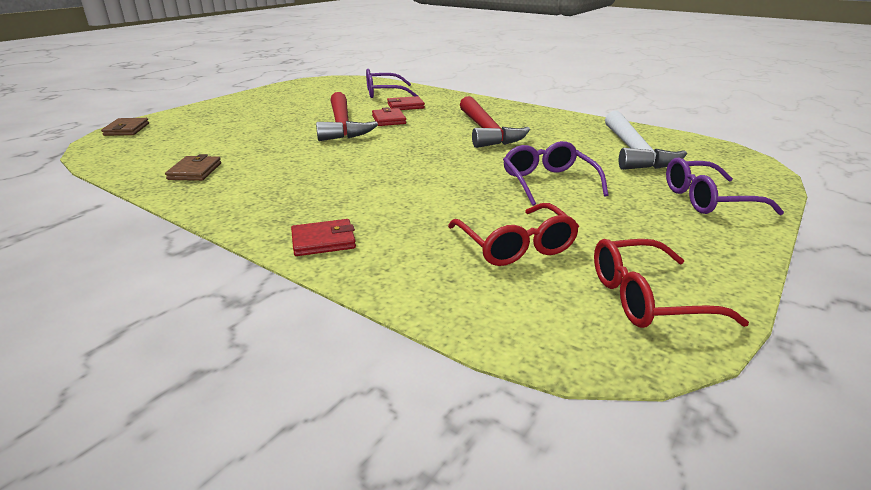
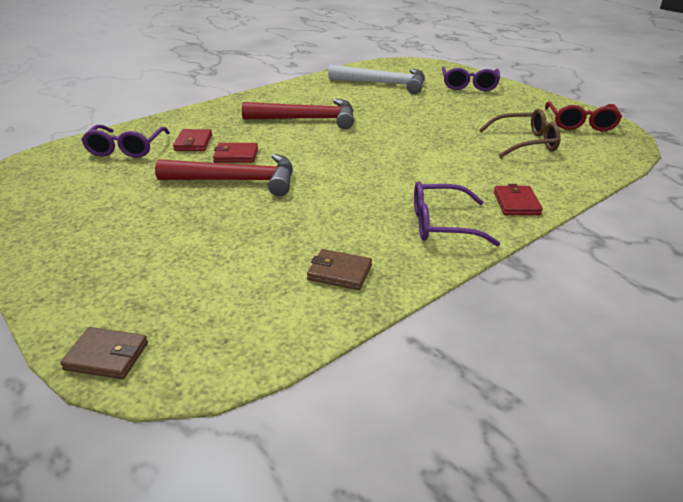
camera: 75 degrees left, 5 degrees up
(515, 246) = (525, 143): red glasses -> brown glasses
(548, 182) = (430, 117): purple glasses -> purple glasses (441, 224)

